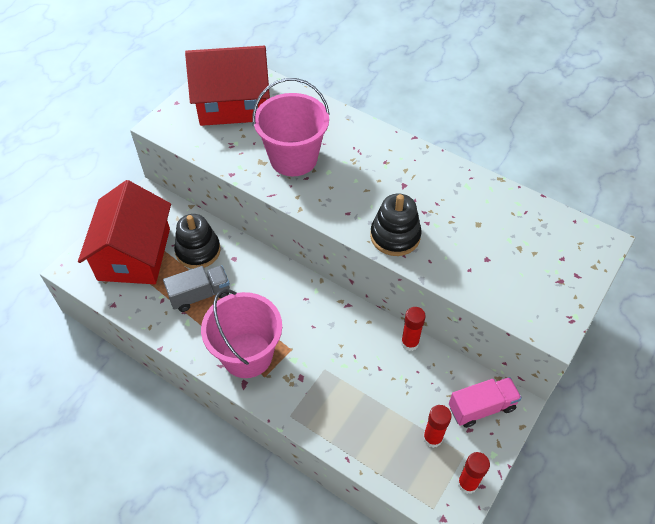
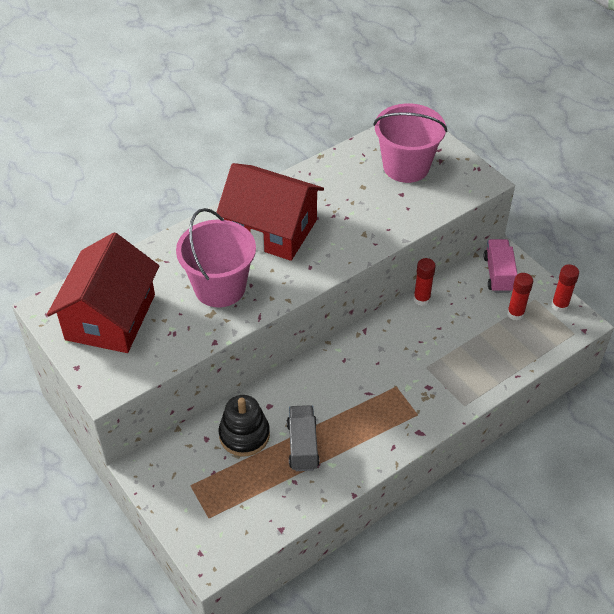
camera: 70 degrees left, 5 degrees down
(134, 254) = (220, 496): red house -> red house (271, 229)
(247, 355) = (389, 422): pink bucket -> pink bucket (406, 166)
(395, 236) = (352, 243): black stacking toy -> none

